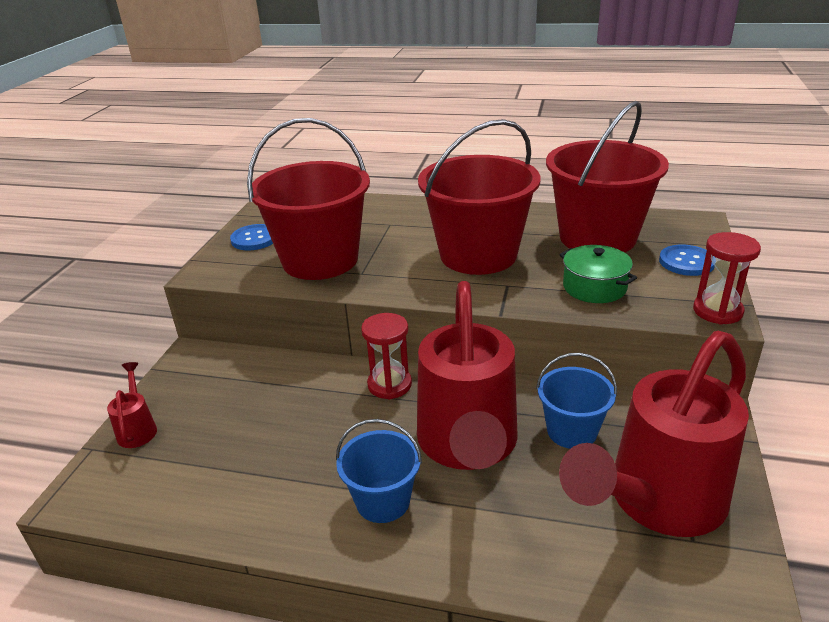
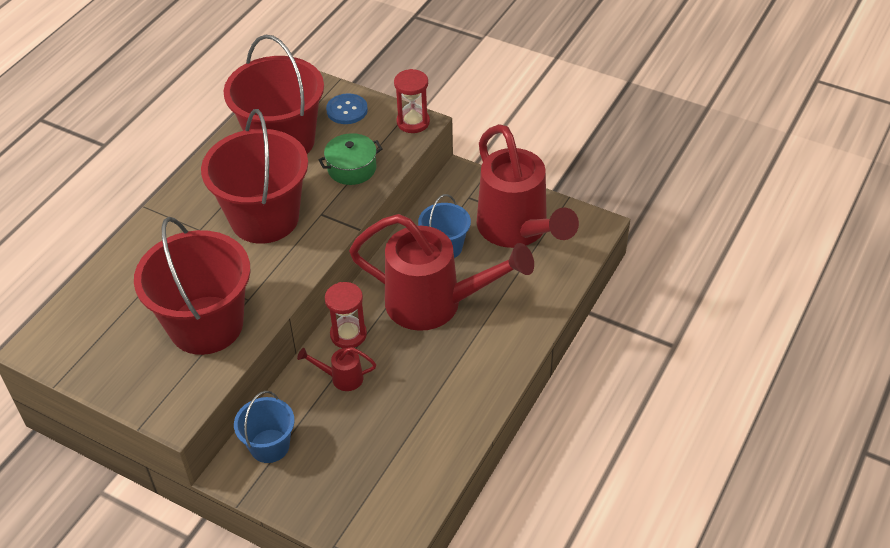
camera: 75 degrees left, 15 degrees up
(137, 429) = (323, 512): red watering can -> red watering can (341, 378)
(254, 239) = (127, 373): blue button -> none
(383, 501) = (466, 360): blue bucket -> blue bucket (269, 446)

